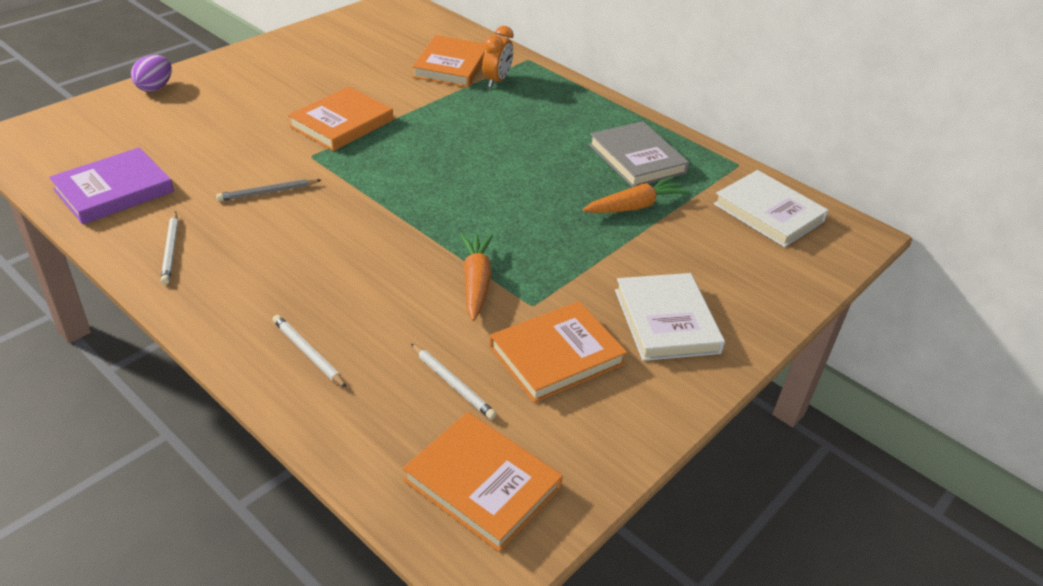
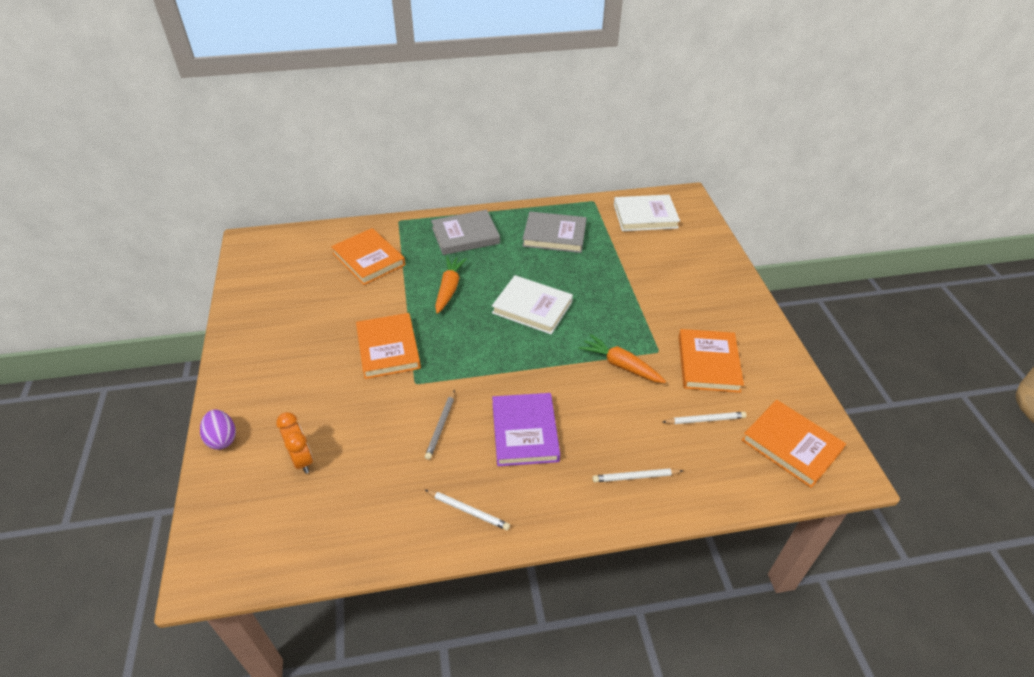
camera: 50 degrees left, 5 degrees up
(114, 190) = (358, 520): purple book -> purple book (525, 432)
(482, 484) = (791, 445): orange book -> orange book turned 60 degrees clockwise
(496, 81) = (410, 248): orange clock -> orange clock (302, 460)
(558, 104) = (465, 235): none -> grey book
(634, 206) = (599, 262): orange carrot -> orange carrot (449, 288)
(666, 321) = (708, 305): white book -> white book (532, 307)

